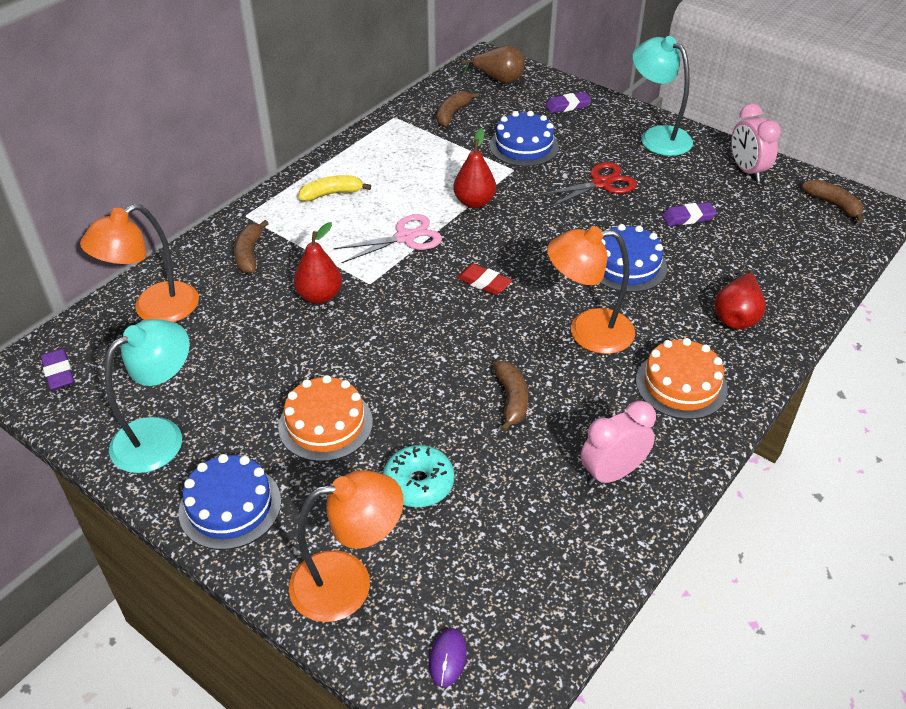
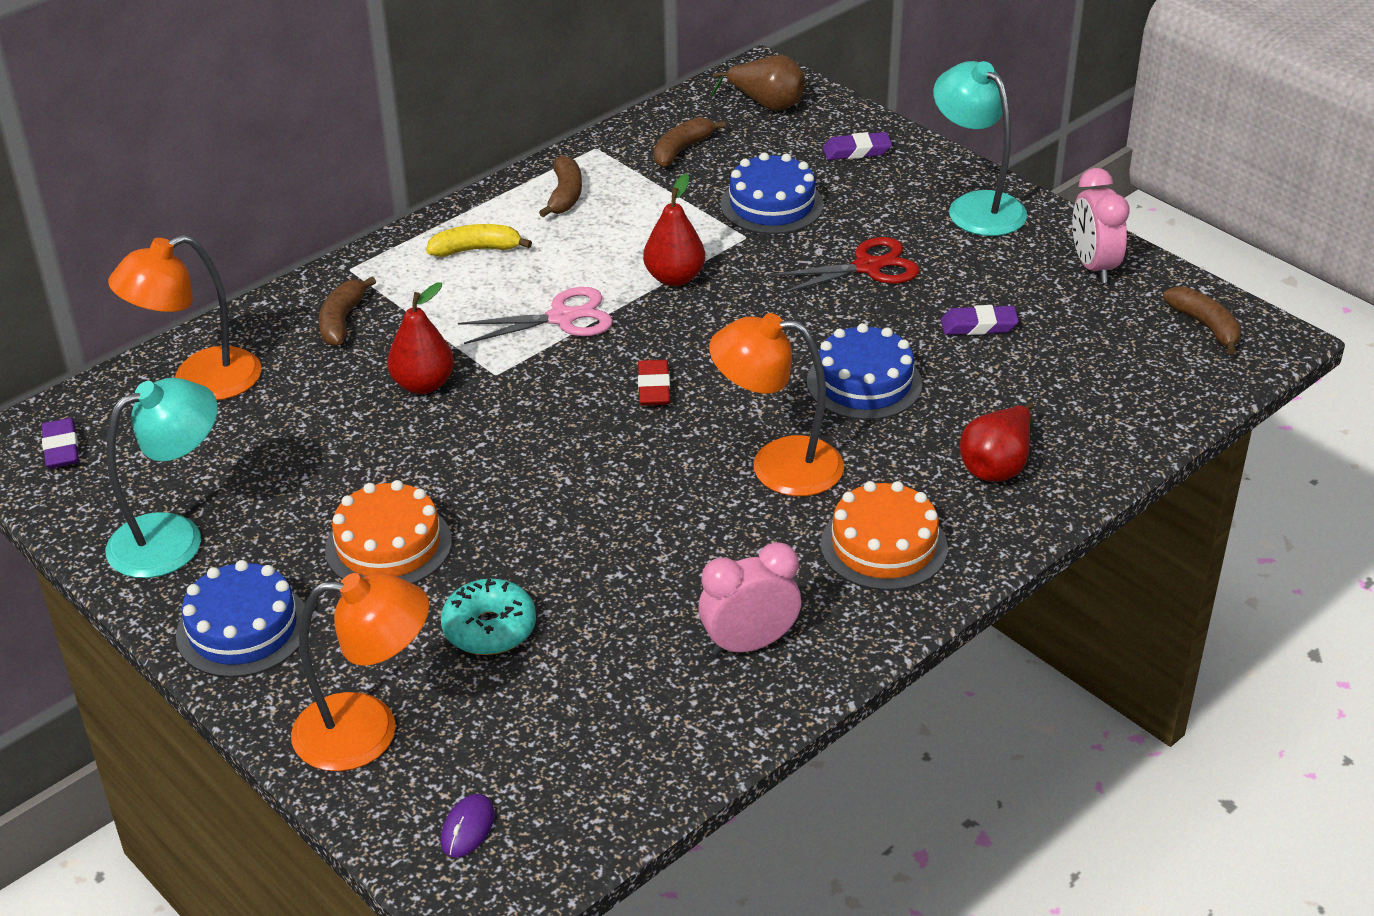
camera: 10 degrees right, 5 degrees down
(484, 282) = (654, 388): red eraser -> red eraser turned 45 degrees clockwise
(511, 400) = (644, 541): brown banana -> brown banana (565, 195)

